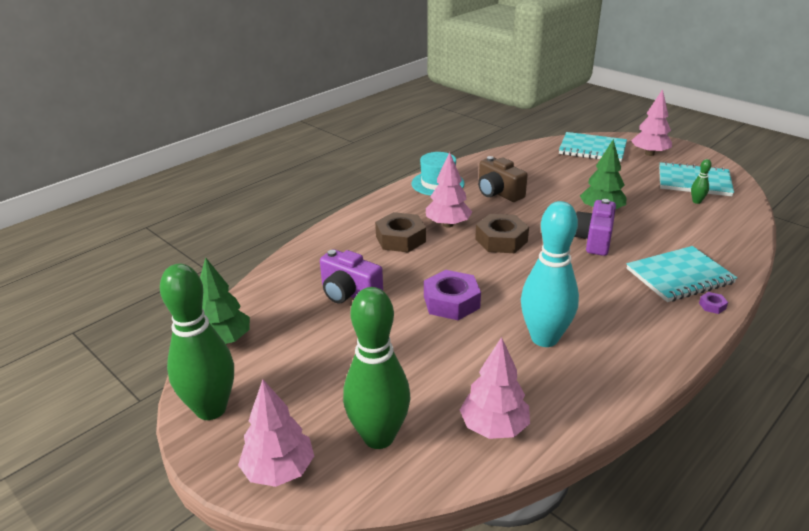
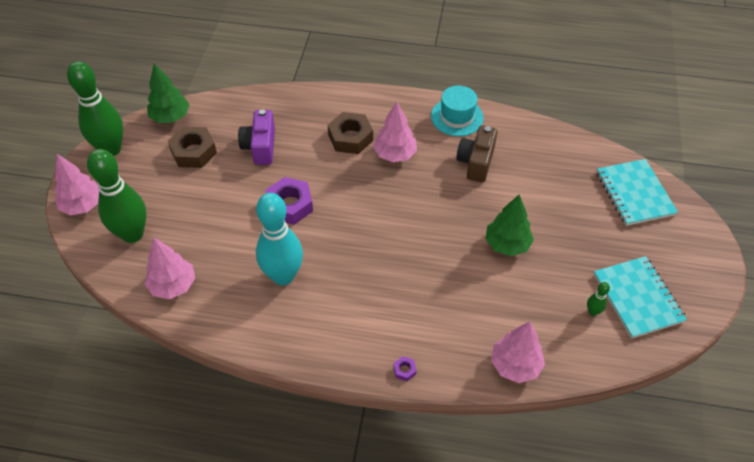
camera: 55 degrees right, 20 degrees up
(501, 240) = (398, 197): brown nut -> brown nut (193, 152)
(594, 240) = (448, 257): purple camera -> none
(649, 154) = (671, 242): pink tree -> pink tree (515, 365)
(679, 276) = (435, 335): turquoise notebook -> none

